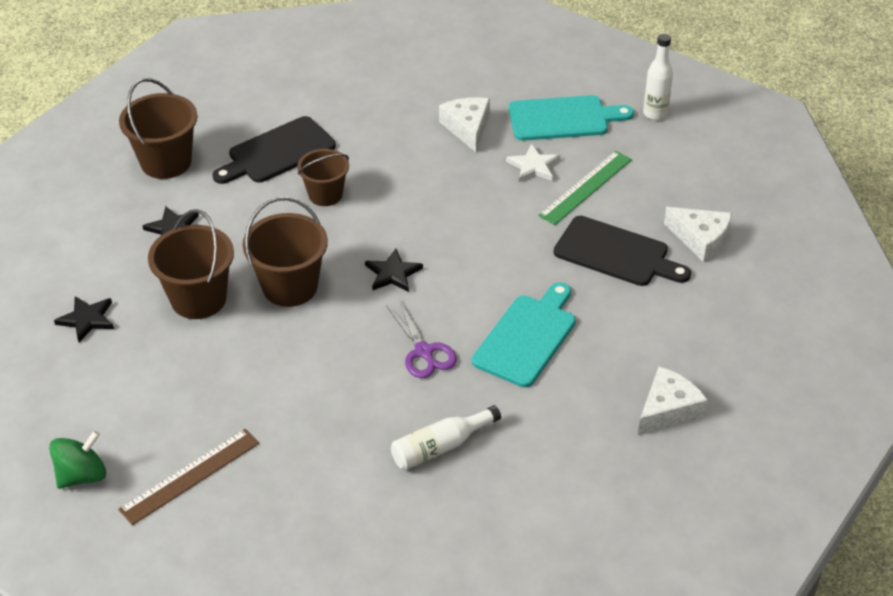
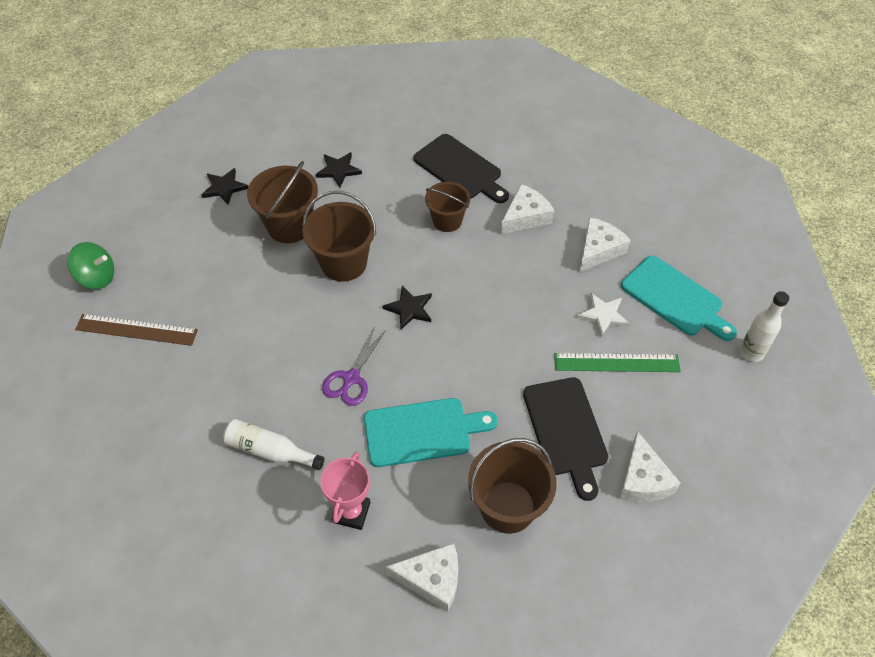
camera: 50 degrees right, 10 degrees up
(166, 162) = (393, 125): brown bucket -> brown bucket (507, 507)
(277, 152) = (460, 169): black cutting board -> black cutting board turned 150 degrees counterclockwise
(381, 146) = (525, 217): none -> white cheese
(558, 425) = (351, 512): none -> pink trophy

